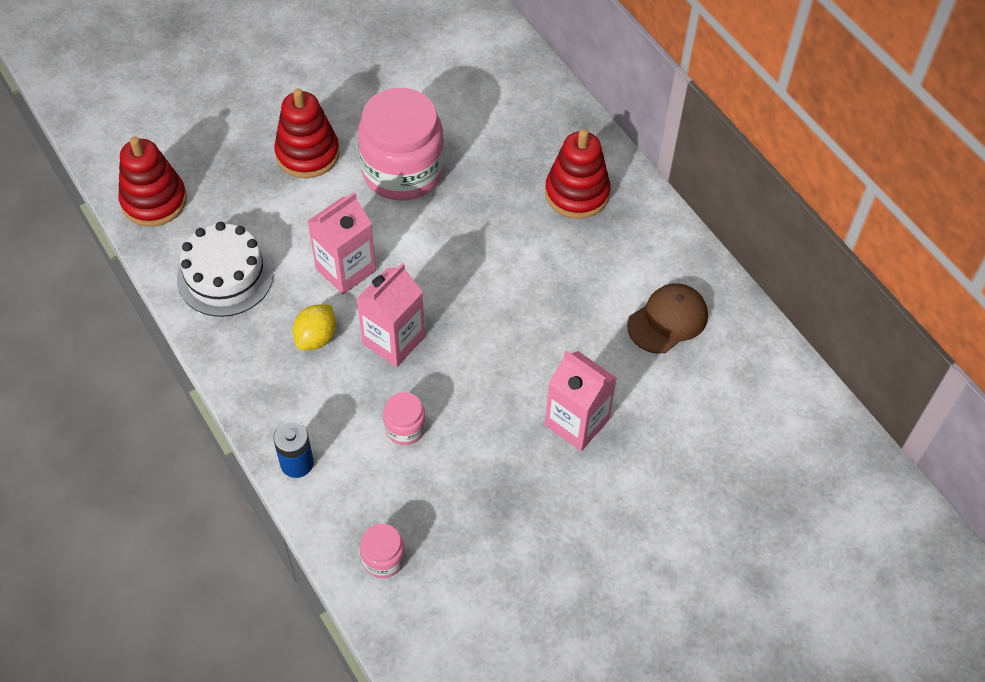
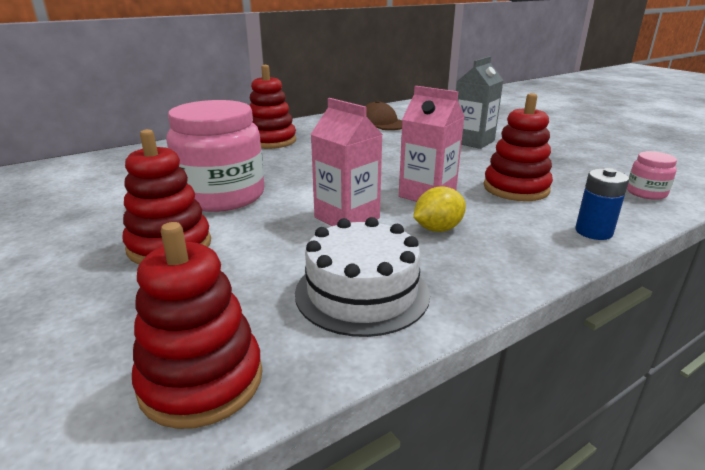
camera: 90 degrees left, 30 degrees down
(316, 337) = (438, 229): yellow lemon -> yellow lemon turned 60 degrees counterclockwise
(405, 428) = (516, 188): pink jar -> red stacking toy
(576, 422) = (472, 141): pink carton -> grey carton

